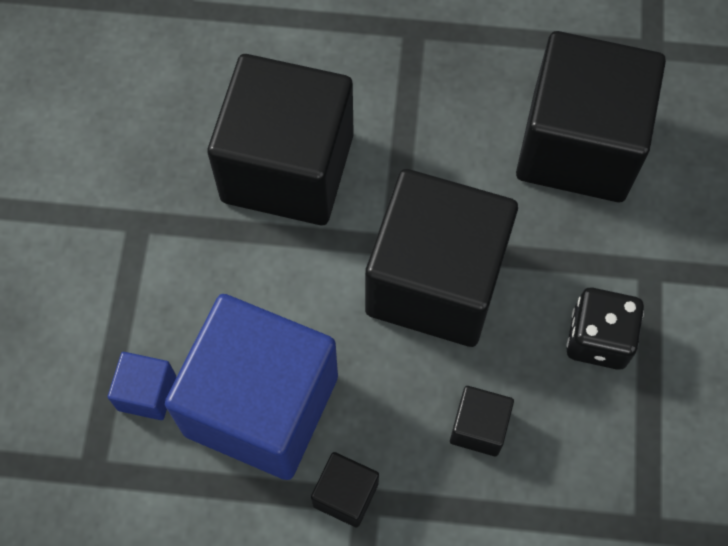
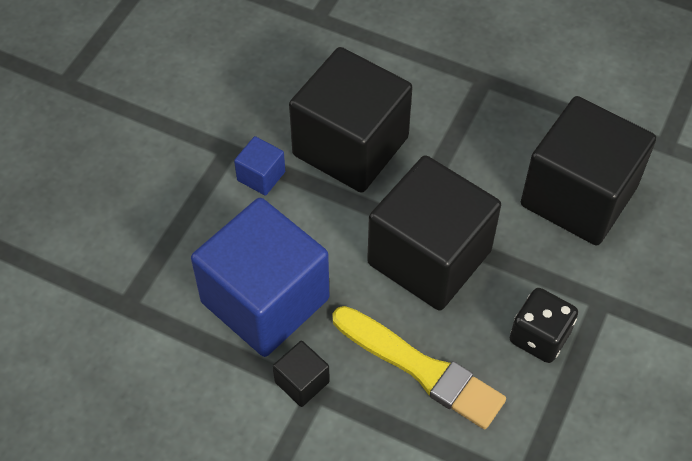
camera: 20 degrees right, 10 degrees down
(147, 393) = (187, 265): blue cube -> blue cube (261, 176)
(479, 427) = (421, 369): black cube -> yellow brush

